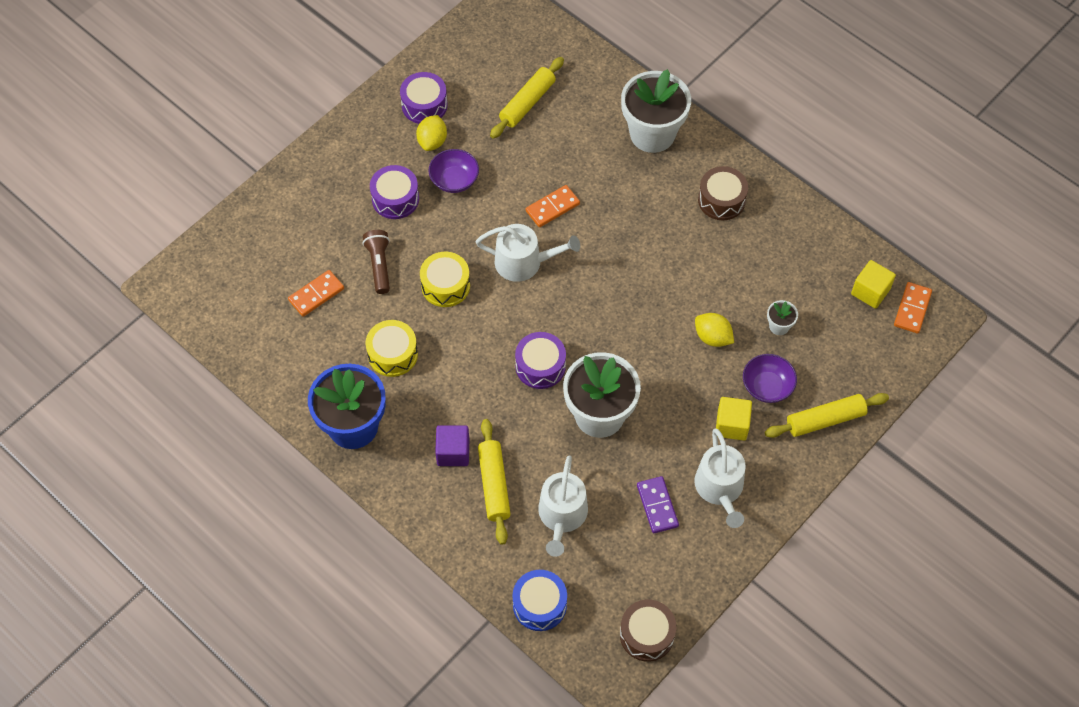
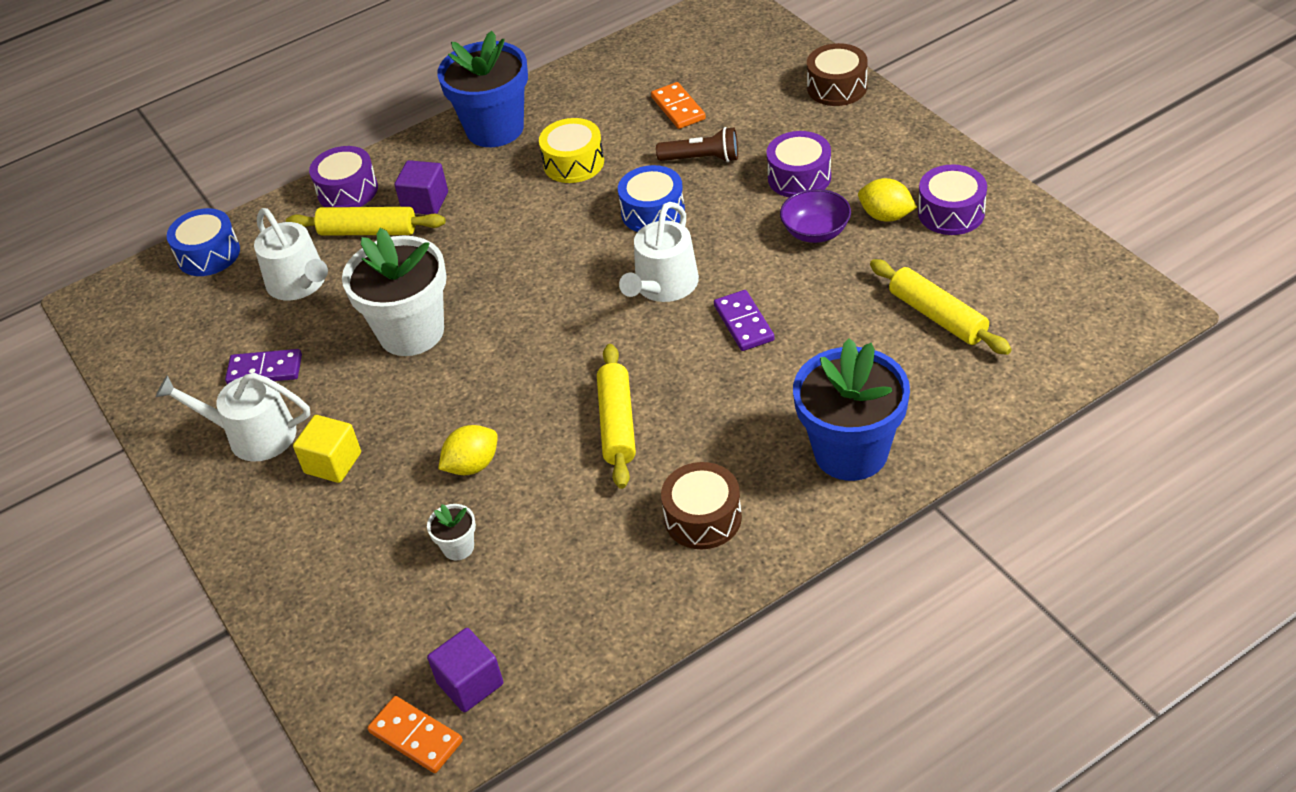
camera: 110 degrees right, 15 degrees down
(445, 286) = (653, 212): yellow drum -> blue drum
(540, 366) = (503, 285): purple drum -> purple drum (347, 191)
(552, 208) = (743, 323): orange domino -> purple domino
(562, 516) = (300, 283): white watering can -> white watering can turned 150 degrees counterclockwise
(647, 635) = (119, 338): brown drum -> brown drum (837, 87)
(652, 134) = (851, 452): white flower pot -> blue flower pot
(767, 386) = (370, 513): purple bowl -> none
(825, 419) = (288, 572): yellow rolling pin -> yellow rolling pin (617, 424)
(870, 291) = (470, 683): yellow cube -> purple cube

